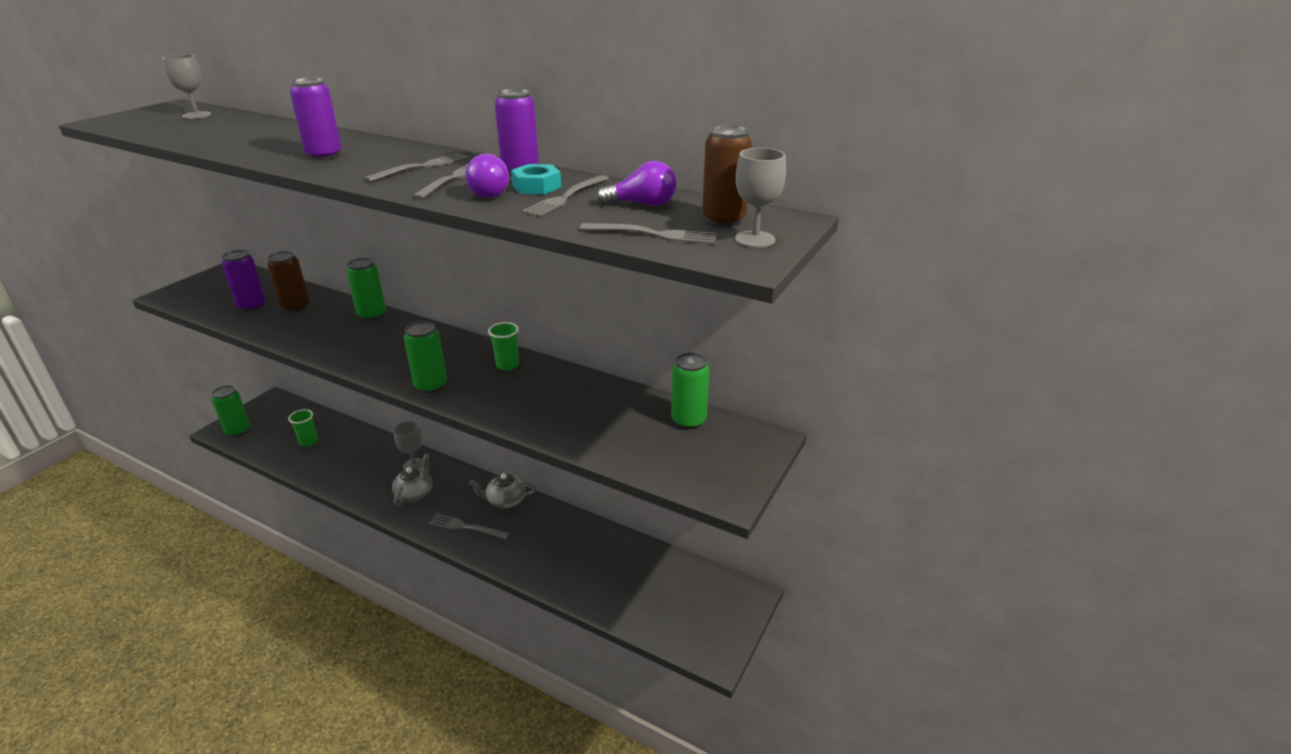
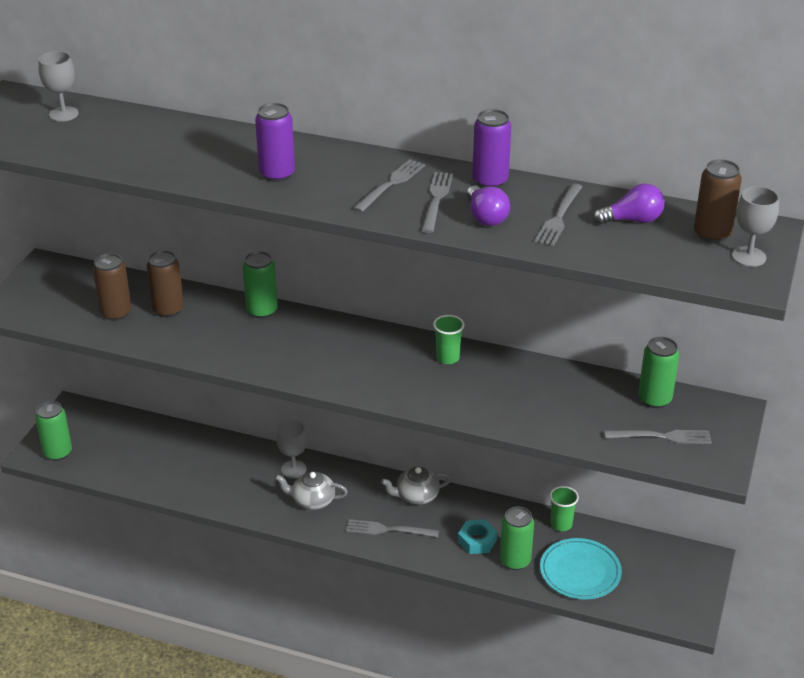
camera: 10 degrees left, 5 degrees up
(252, 306) = (116, 313): purple can -> brown can
(308, 441) = (152, 456): green cup -> green cup (561, 524)
(415, 493) = (312, 500): grey teapot -> grey teapot turned 90 degrees counterclockwise
(431, 385) = (384, 390): green can -> green can (515, 561)
(536, 186) = (522, 204): turquoise nut -> turquoise nut (477, 541)
(623, 590) = (580, 572): none -> turquoise plate
(655, 234) = (665, 259): grey fork -> grey fork (663, 437)

